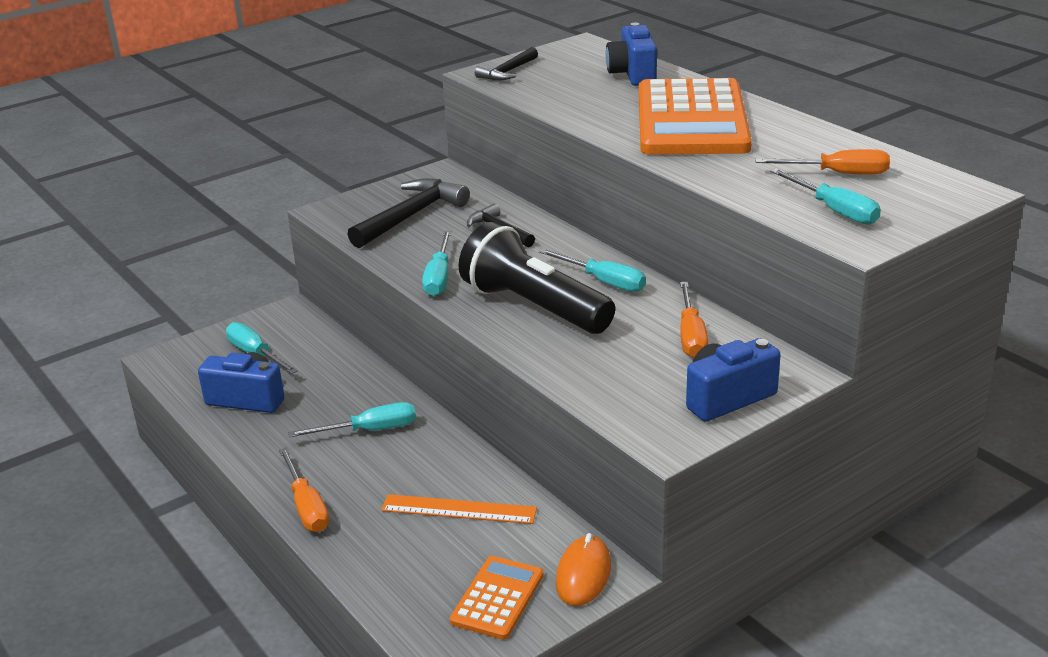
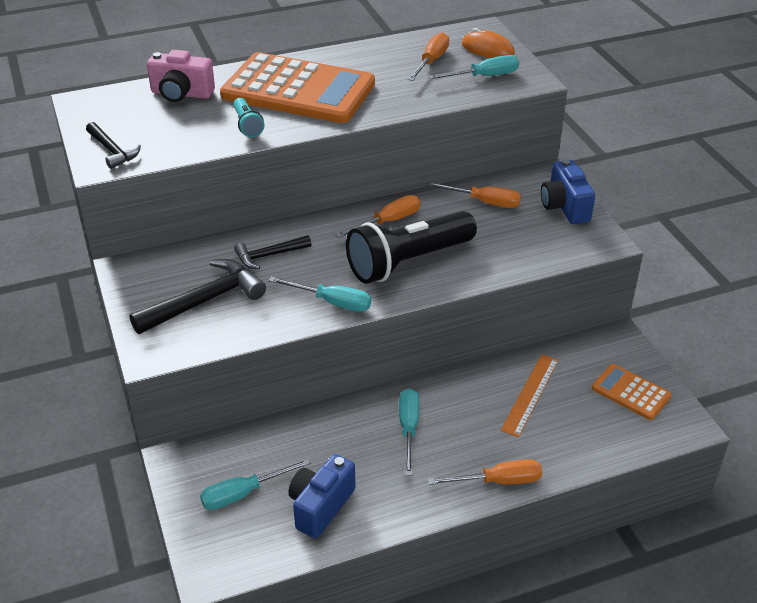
camera: 75 degrees left, 10 degrees up
(411, 216) = (204, 301): black hammer -> black hammer turned 90 degrees clockwise
(583, 574) = (616, 348): orange mouse -> orange mouse (487, 49)
(597, 112) = (247, 125): none -> turquoise flashlight
(603, 281) = (388, 221): turquoise screwdriver -> orange screwdriver
(633, 74) = (181, 94): blue camera -> pink camera

